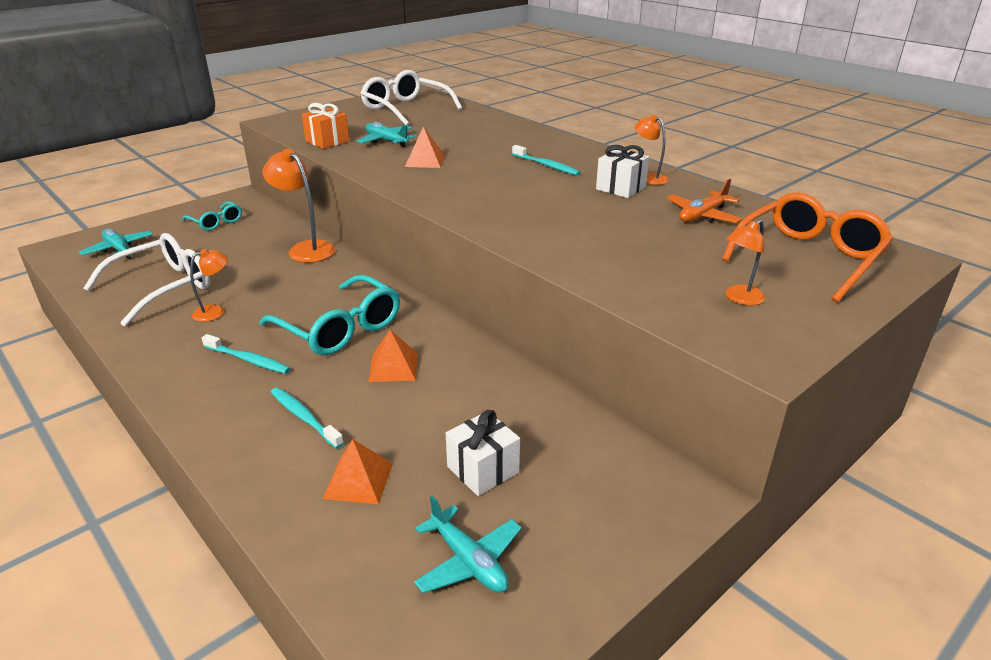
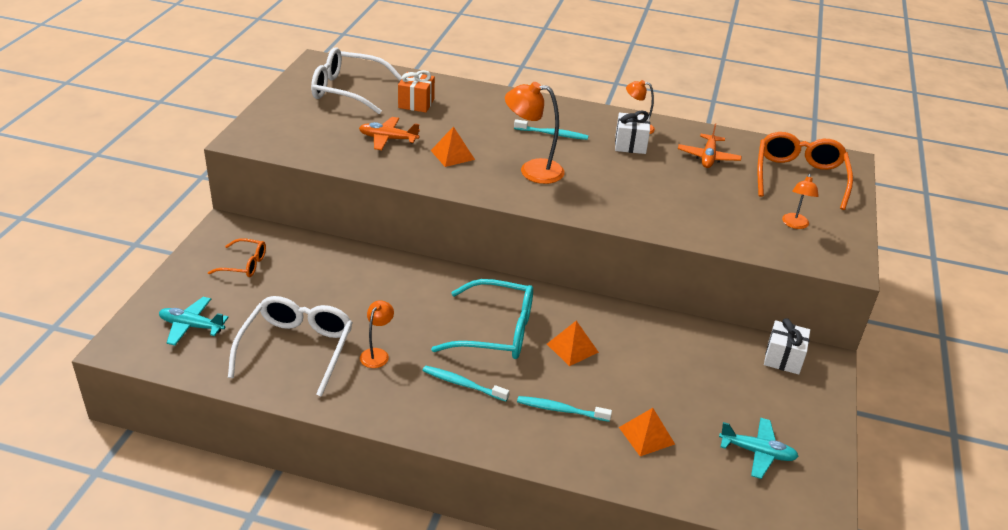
camera: 35 degrees left, 5 degrees up
(216, 222) = (244, 264): turquoise glasses -> orange glasses
(248, 360) = (463, 384): turquoise toothbrush -> turquoise toothbrush turned 150 degrees counterclockwise
(305, 249) = (370, 266): orange lamp -> orange lamp (532, 170)
(327, 141) = (335, 153): orange gift -> orange gift (416, 103)
(386, 141) = (388, 139): turquoise plane -> orange plane
(483, 469) = (707, 396): white gift -> white gift (783, 358)

